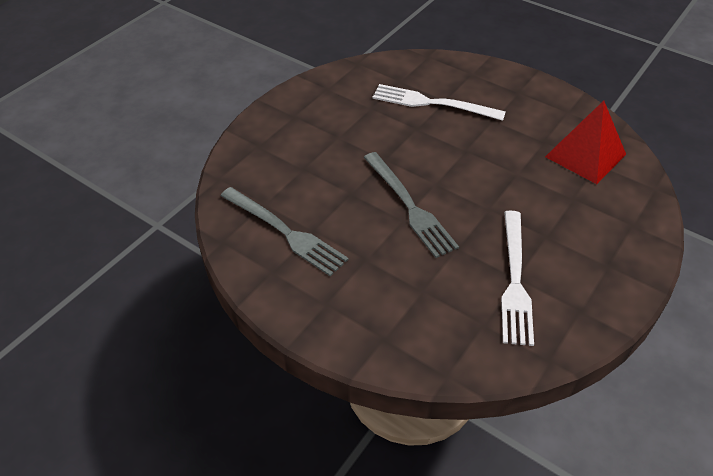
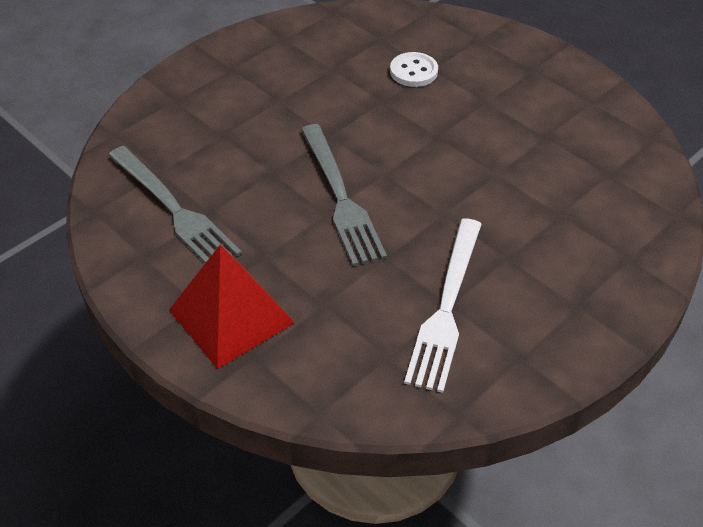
camera: 10 degrees right, 0 degrees up
(432, 103) = (413, 71): white fork -> white button
(585, 155) = (595, 161): red pyramid -> red pyramid (231, 316)

